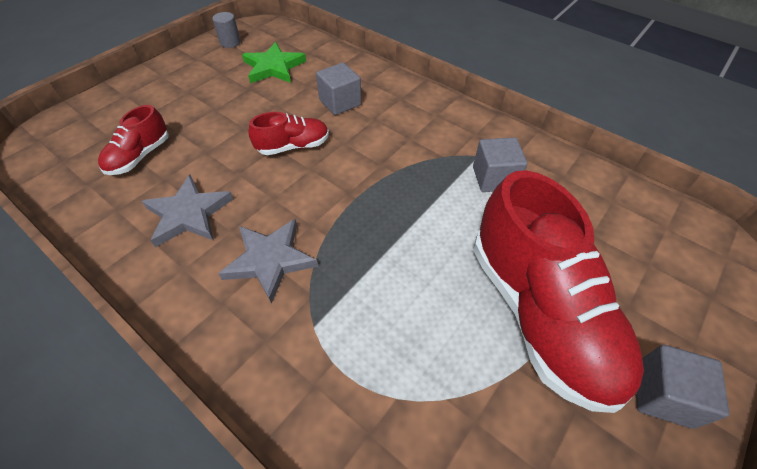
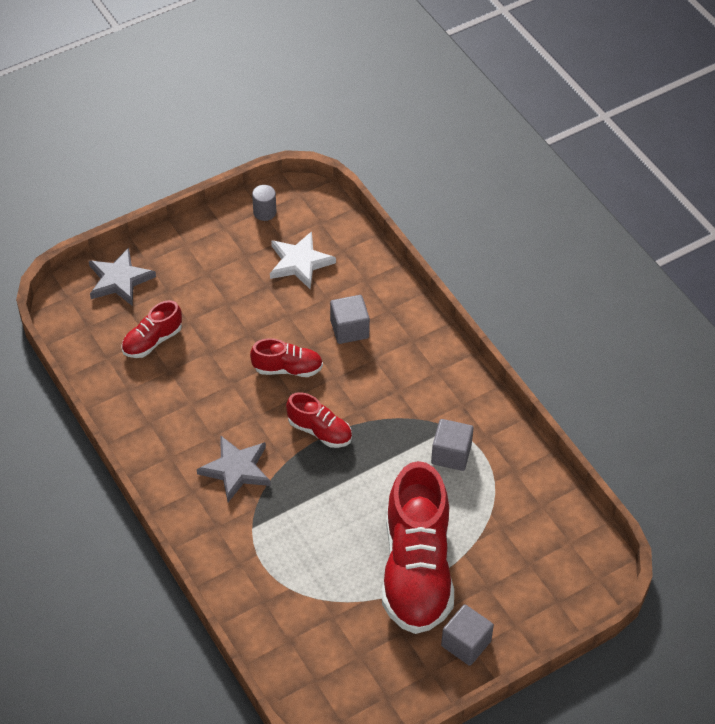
camera: 20 degrees right, 0 degrees up
(188, 214) = (183, 411): grey star -> grey star (119, 280)
(273, 67) = (299, 262): green star -> white star
(350, 193) = (320, 431): none -> red shoe

